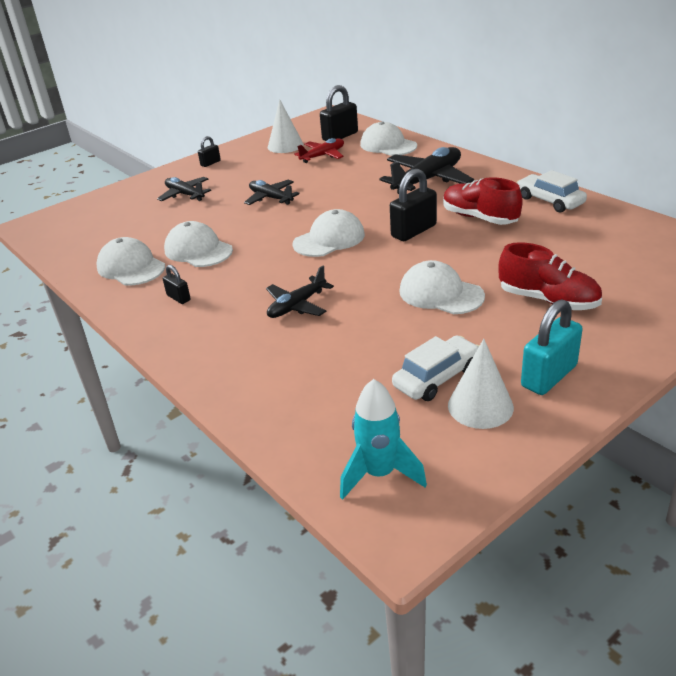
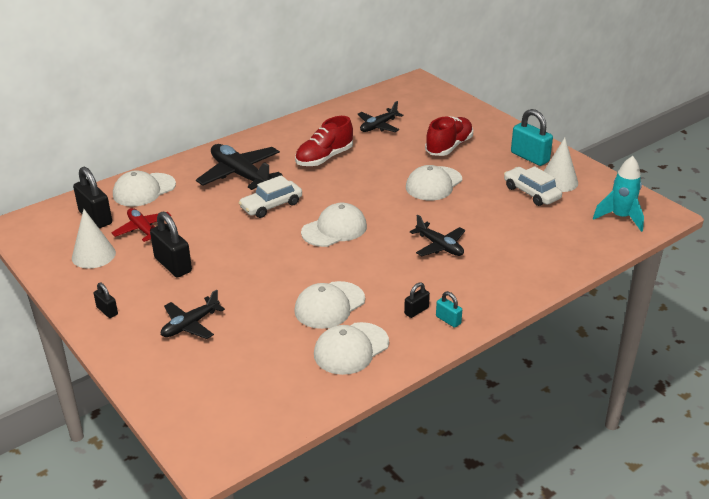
camera: 90 degrees left, 0 degrees up
(158, 318) = (448, 320): none -> turquoise padlock
(271, 198) = (232, 263): black plane -> black plane (378, 126)
(329, 239) = (334, 229): white cap -> white cap turned 90 degrees clockwise
(413, 231) = (335, 188): black padlock -> black padlock (173, 265)
(549, 201) = (308, 128): white car -> white car (271, 205)

